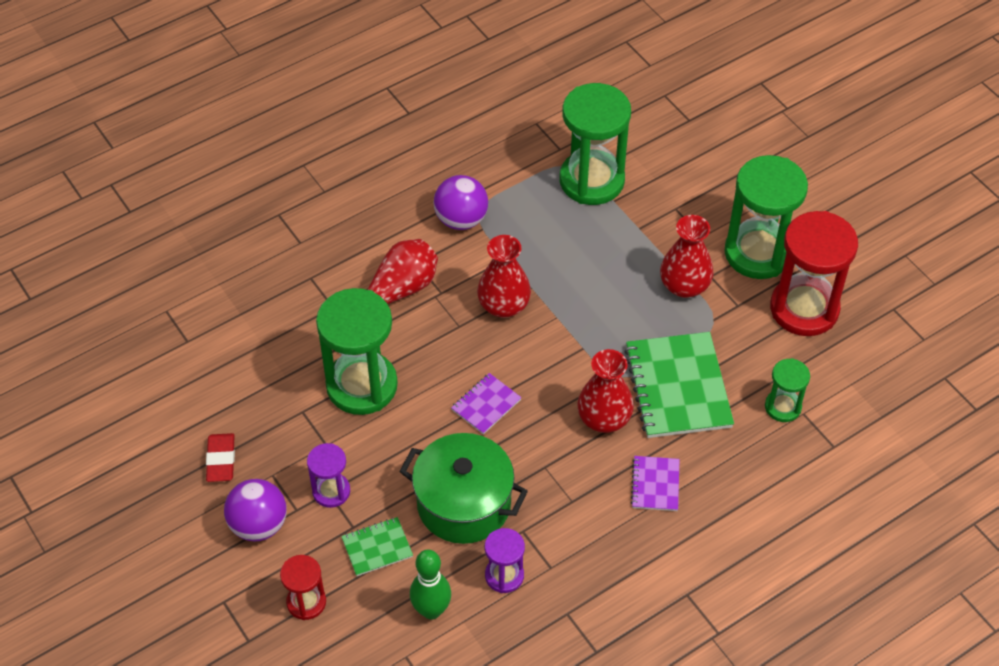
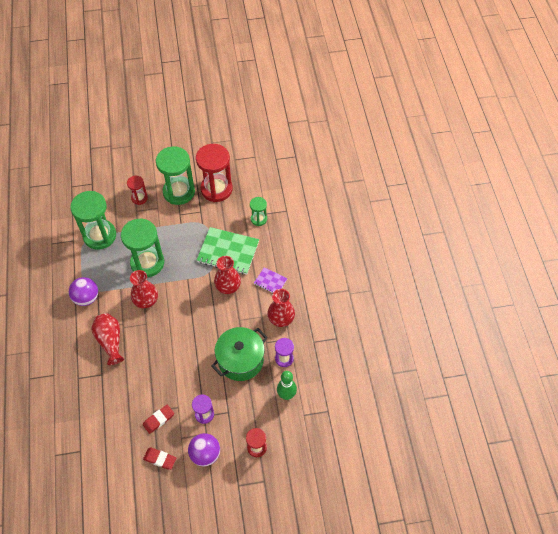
camera: 65 degrees left, 5 degrees up
(290, 426) = (158, 420): none -> red eraser
(362, 385) = (154, 379): green hourglass -> green hourglass (147, 263)
(377, 548) = (244, 406): green notebook -> none
(486, 405) = (195, 330): purple notebook -> none
(684, 286) = (179, 226): red vase -> red vase (281, 319)
(705, 200) = (139, 198): none -> red hourglass

